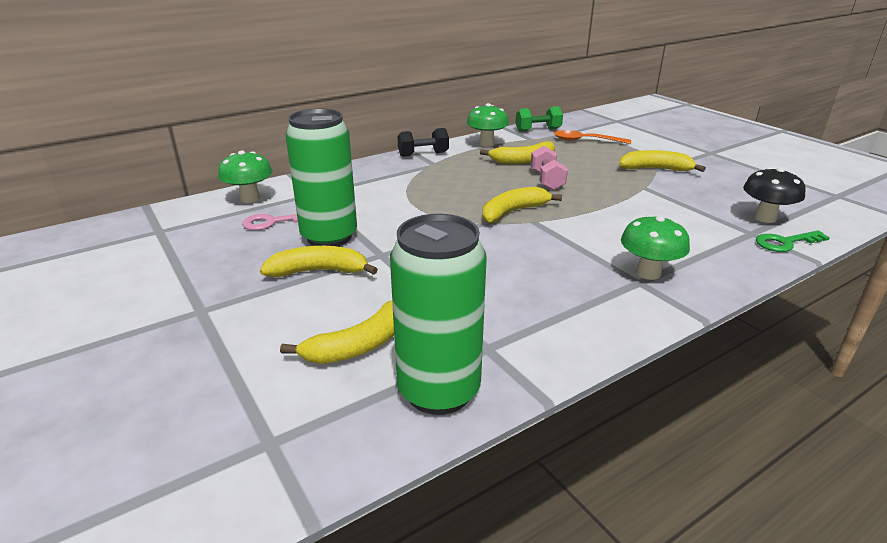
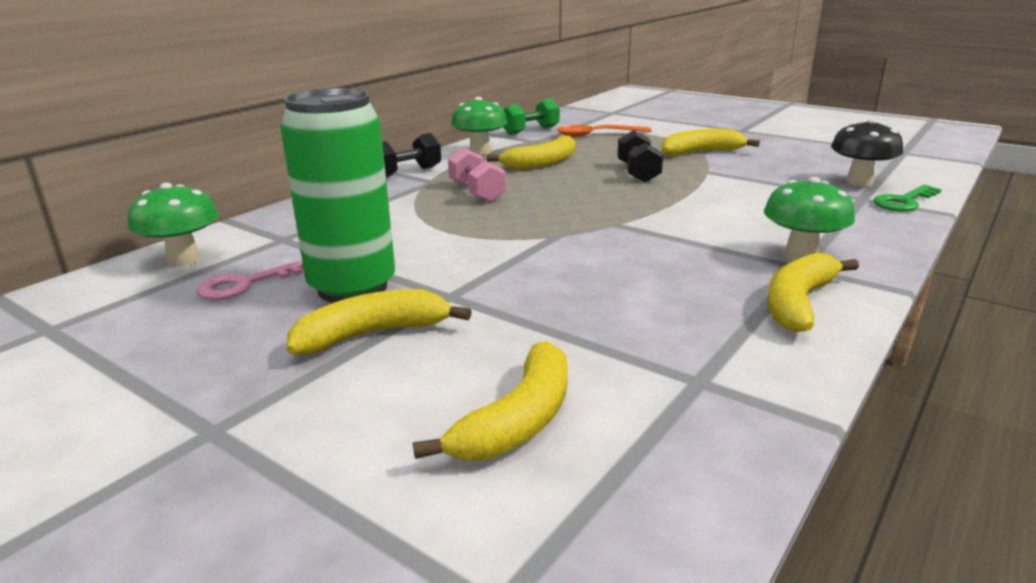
camera: 20 degrees left, 5 degrees down
(438, 391) = (687, 453): green can -> none
(513, 212) = (581, 218): yellow banana -> yellow banana (798, 303)
(547, 180) = (590, 179): pink dumbbell -> pink dumbbell (477, 192)
(588, 180) = (638, 173): none -> black dumbbell

